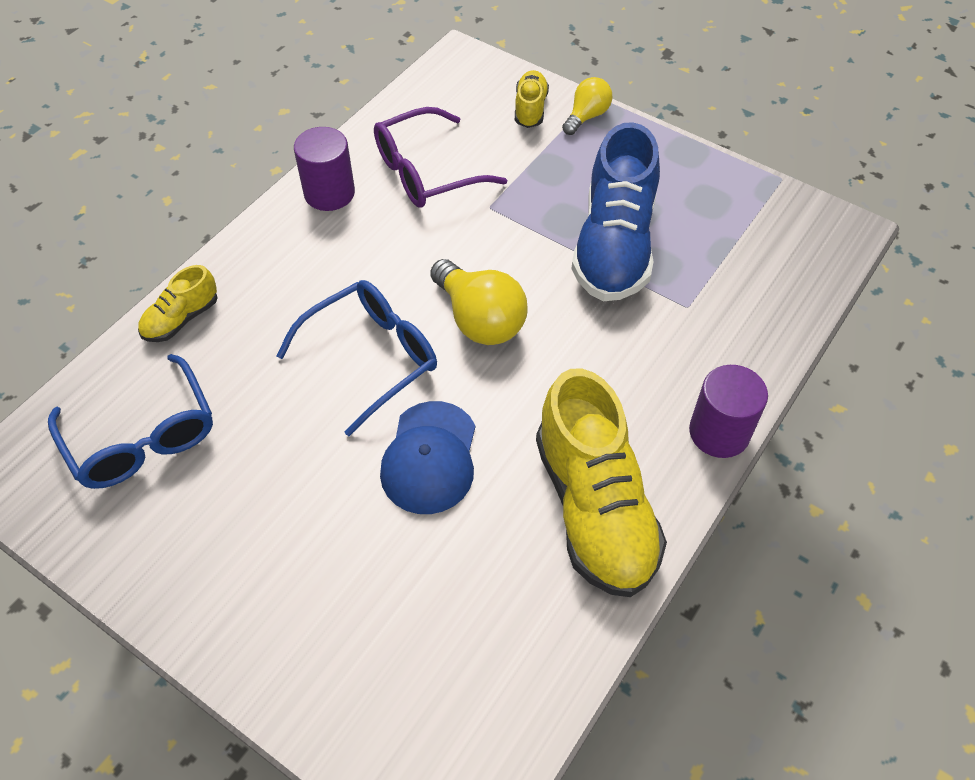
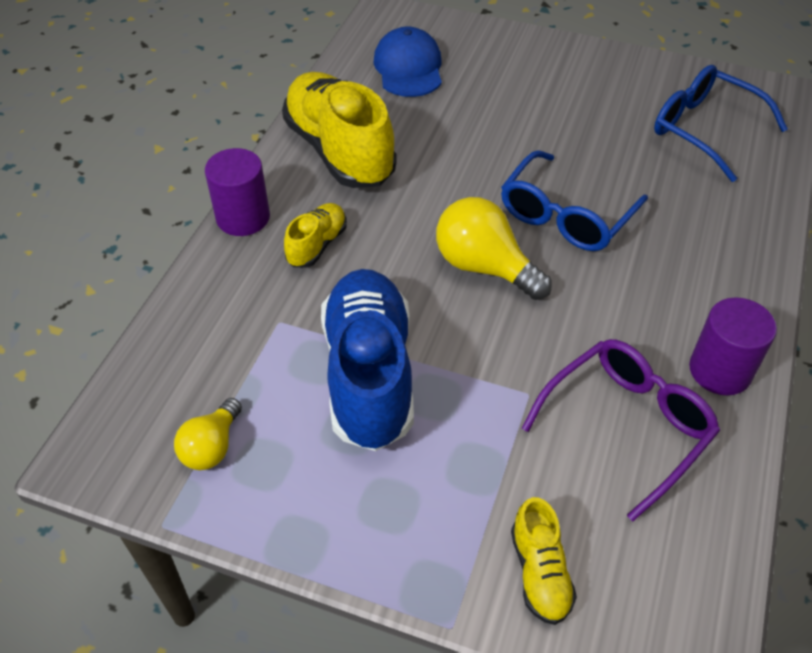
camera: 165 degrees right, 5 degrees down
(181, 319) = (755, 213): yellow shoe -> yellow shoe (317, 245)
(430, 458) = (478, 157): blue cap -> blue cap (408, 68)
(587, 116) = (453, 578): yellow light bulb -> yellow light bulb (212, 447)

